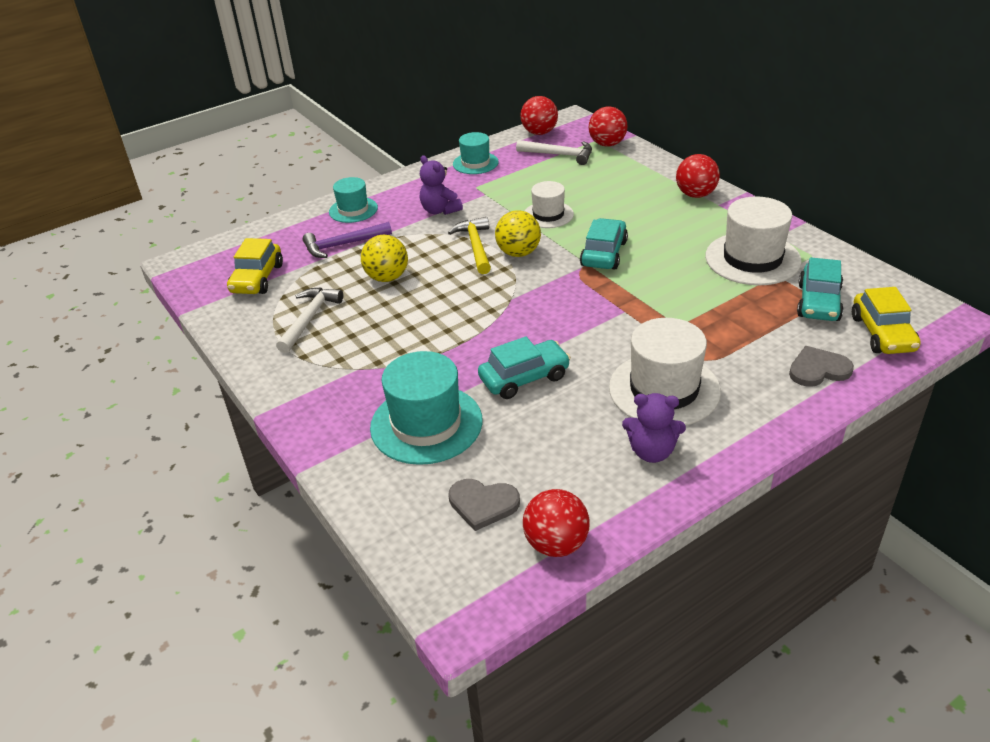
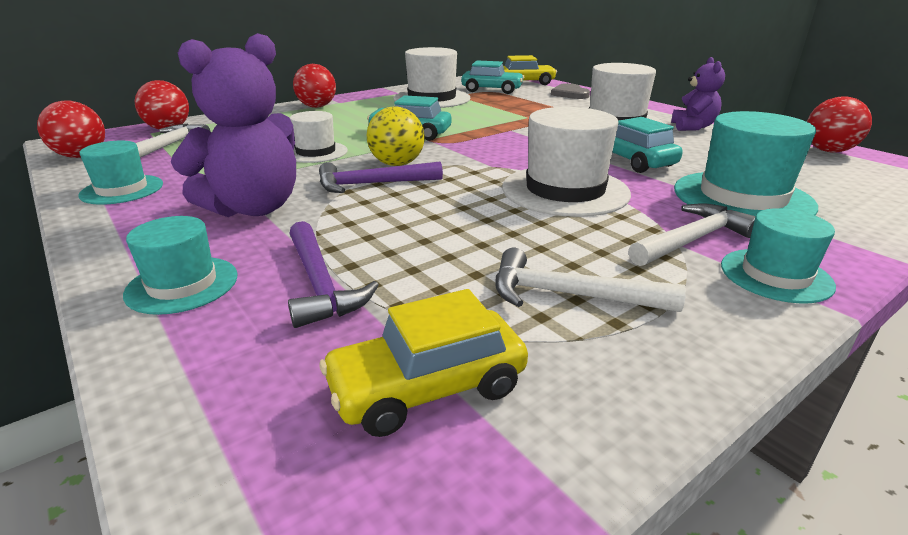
camera: 95 degrees left, 10 degrees down
(257, 279) = (427, 387): yellow car -> yellow car turned 150 degrees clockwise
(305, 400) = (775, 275): none -> turquoise hat
(358, 376) = (691, 240): none -> white hammer
(387, 277) = (441, 236): yellow ball -> none
(440, 210) = (254, 208): purple teddy bear -> purple teddy bear, size x1.69
(453, 331) = (565, 190): none -> white hat
(475, 246) = (373, 184): yellow hammer -> purple hammer
(483, 504) = (822, 172): grey heart -> none

